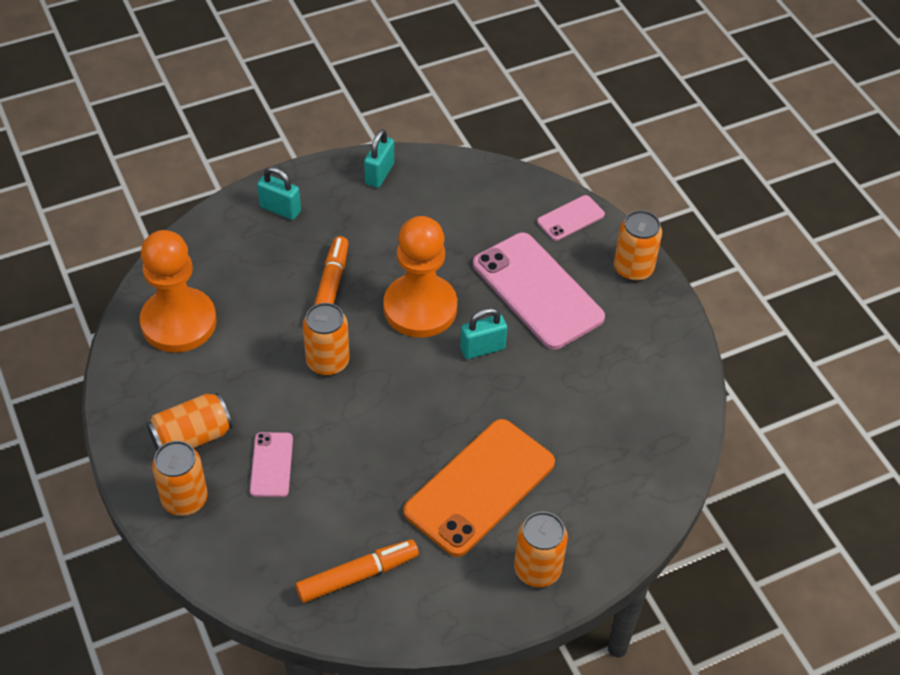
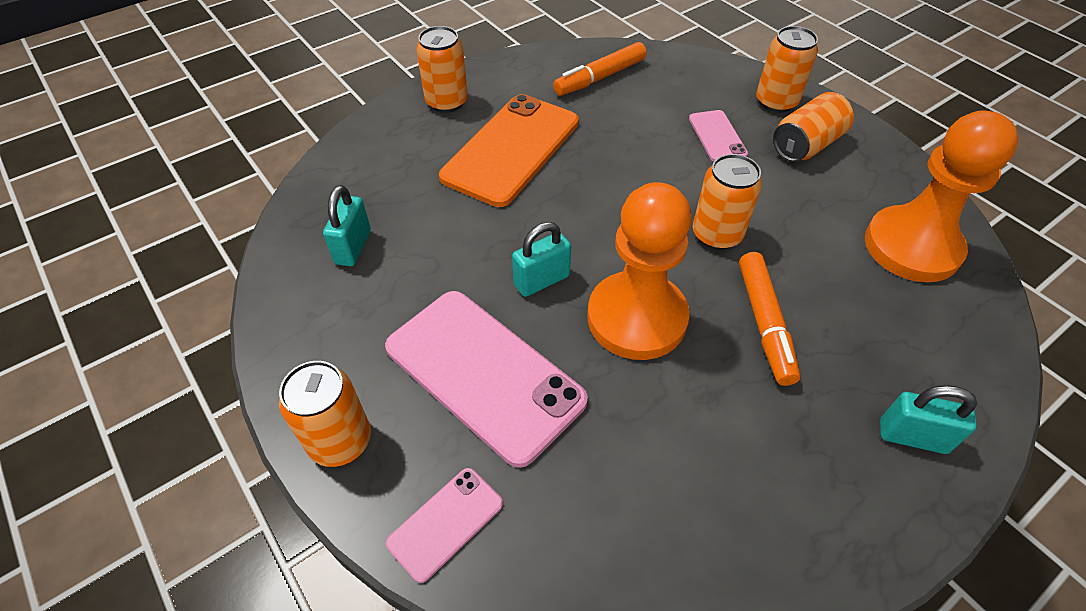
camera: 170 degrees right, 0 degrees up
(379, 174) = (802, 551): turquoise padlock -> turquoise padlock (353, 247)

